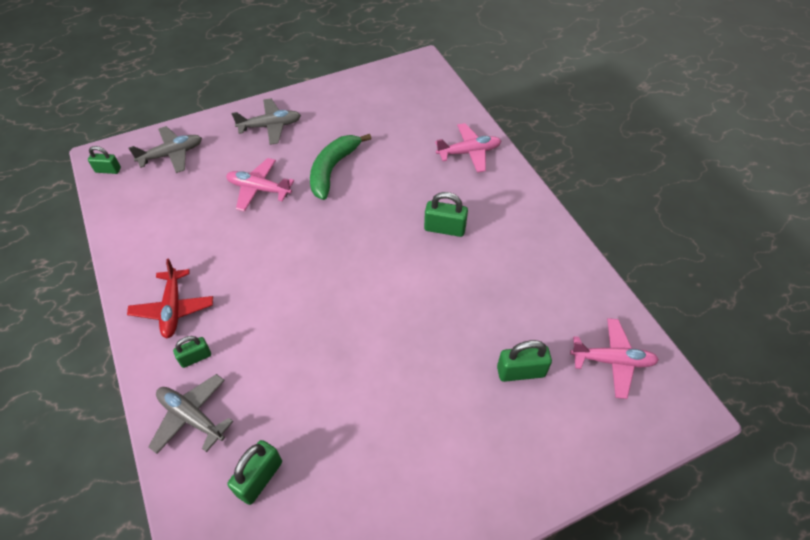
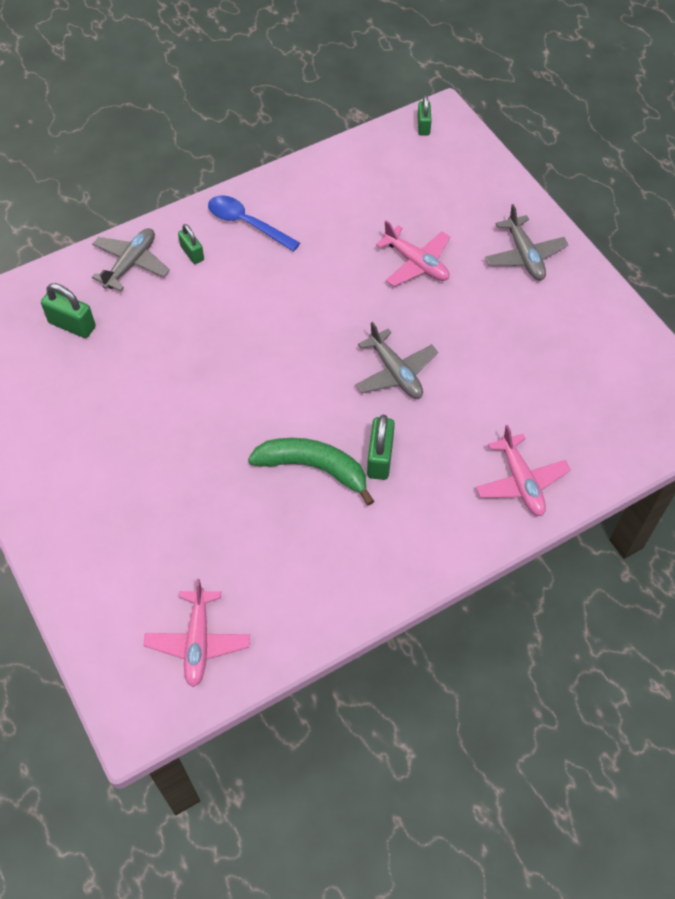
camera: 85 degrees right, 5 degrees up
(172, 154) = (457, 173): grey plane -> grey plane (395, 372)
(173, 308) = (247, 223): red plane -> blue spoon
(259, 189) = (416, 263): pink plane -> pink plane turned 120 degrees clockwise
(332, 169) = (460, 330): green banana -> green banana (313, 468)
(521, 371) = (182, 542): green padlock -> none

